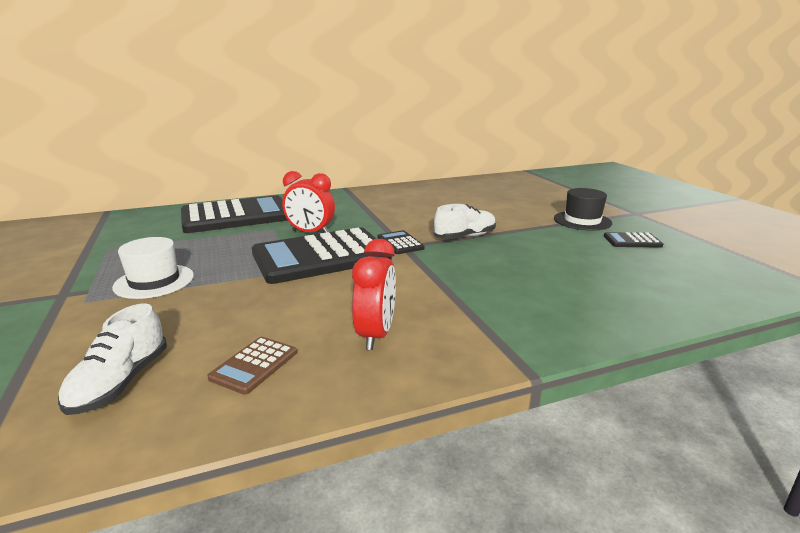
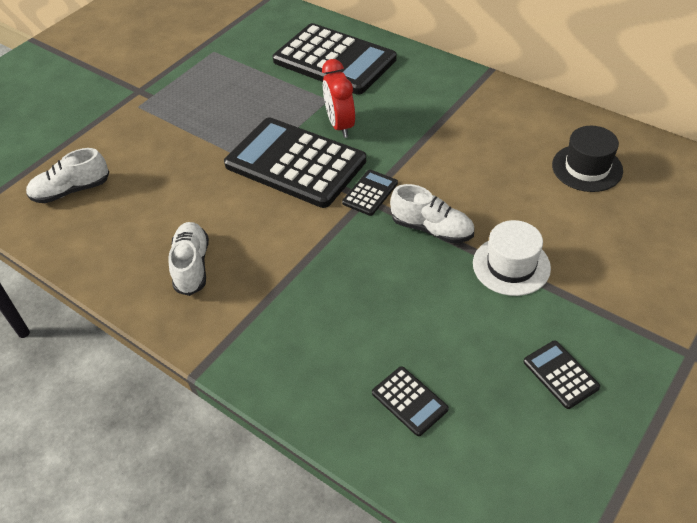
camera: 60 degrees right, 25 degrees up
(154, 281) = (184, 112): white hat -> white hat (511, 265)
(254, 365) = (119, 231): brown calculator -> none
(376, 335) = (192, 266): red clock -> white shoe
(582, 221) = (592, 308): black hat -> black hat (587, 168)
(631, 287) = (409, 401): none -> black calculator

